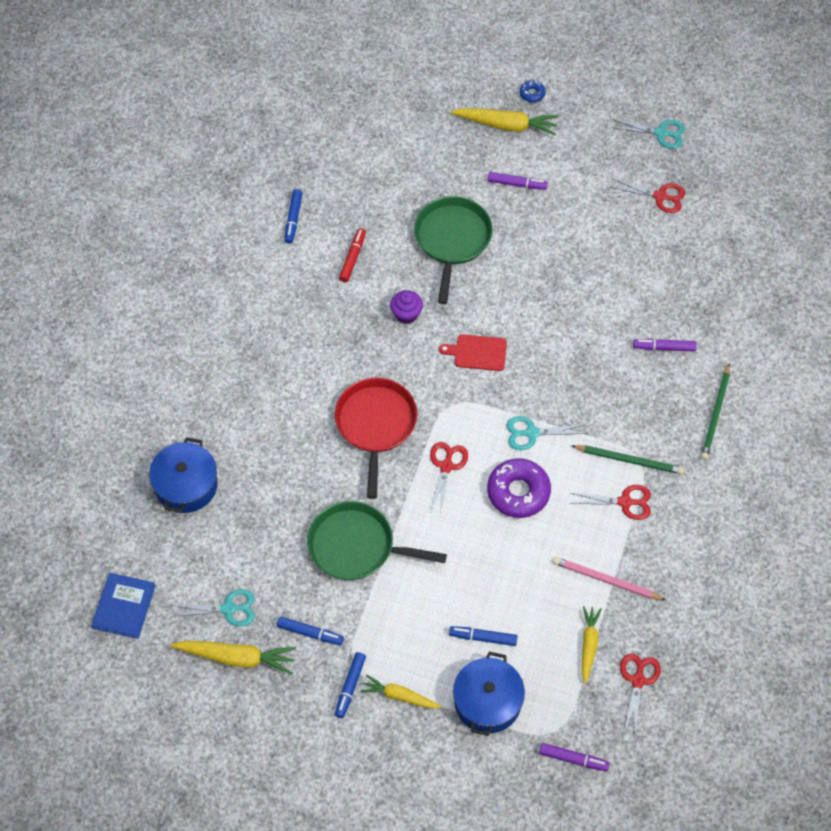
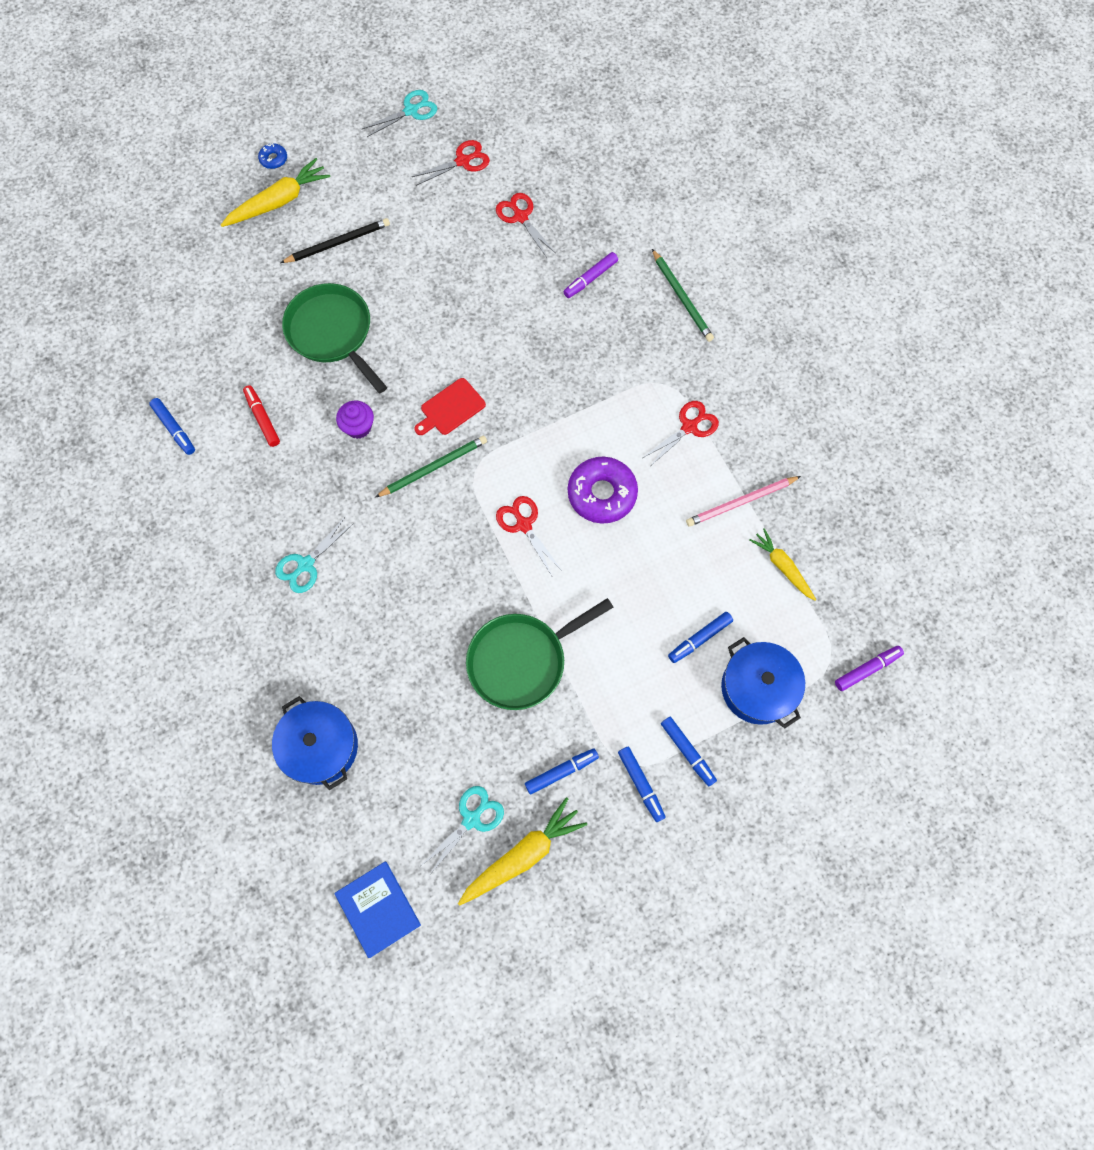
camera: 45 degrees left, 10 degrees up
(375, 425) = (430, 543): red pan -> none
(400, 696) = (687, 752): yellow carrot -> blue marker
(517, 184) = (338, 243): purple marker -> black pencil
(531, 433) = (562, 436): turquoise scissors -> turquoise scissors (306, 564)
(629, 460) = (658, 391): green pencil -> green pencil (434, 467)
(638, 680) = (846, 559): red scissors -> red scissors (521, 217)

